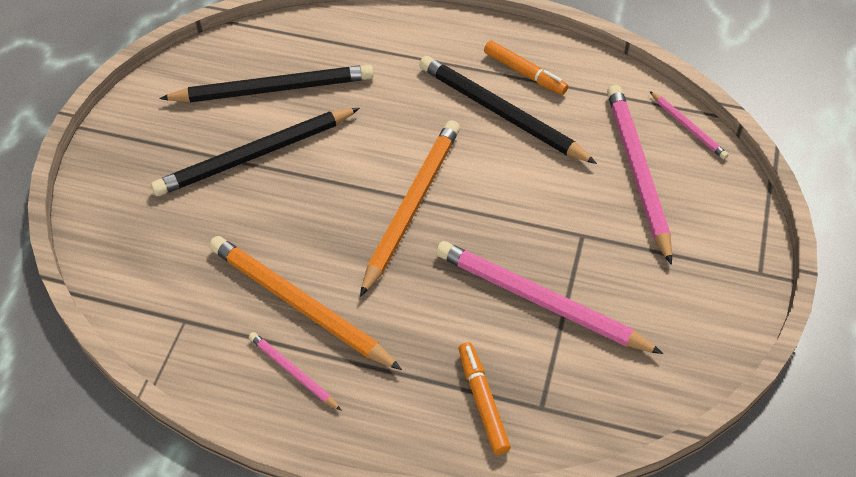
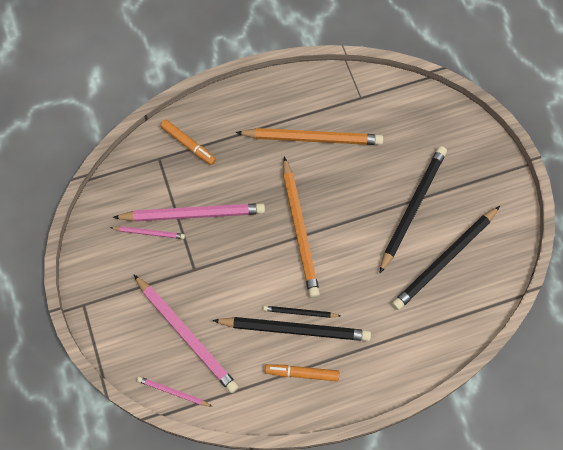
camera: 145 degrees right, 15 degrees up
(293, 372) = (287, 105): pink pencil -> pink pencil (149, 233)
(482, 125) = (300, 312): none -> black pencil

